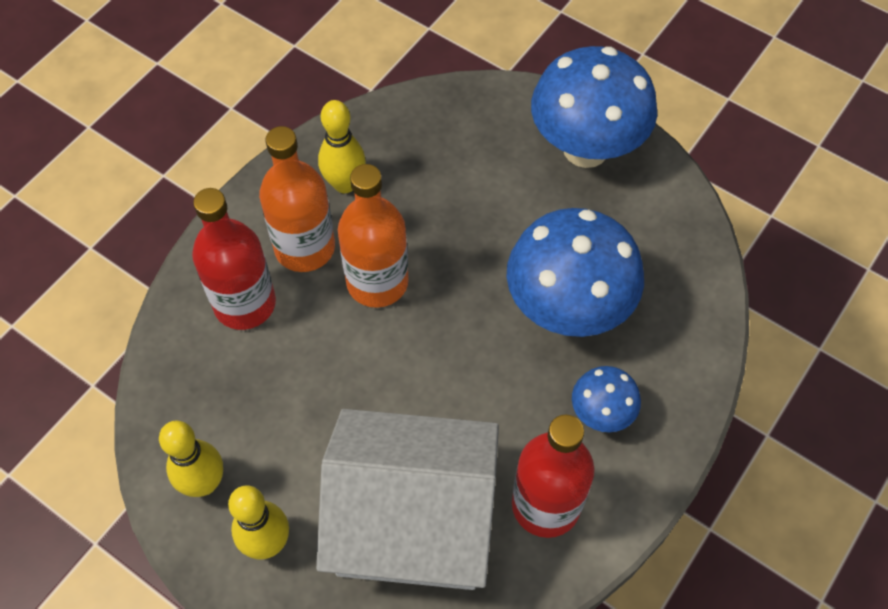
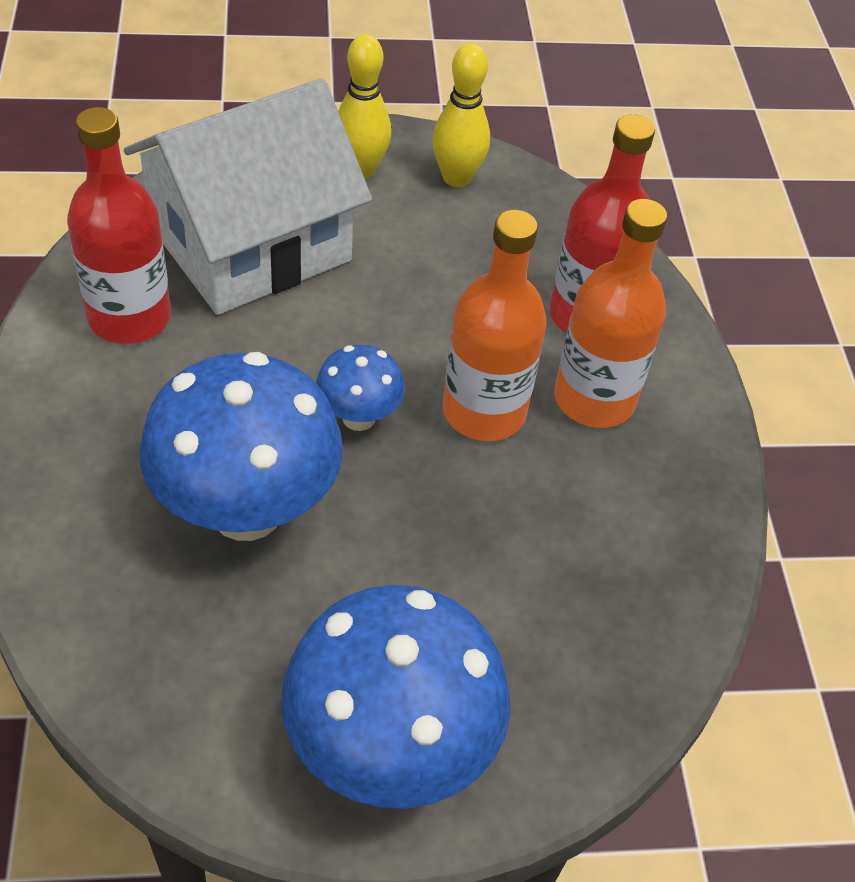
camera: 135 degrees right, 10 degrees down
(345, 184) = (633, 492): yellow bowling pin -> none
(601, 414) = (127, 425): blue mushroom -> blue mushroom (358, 417)

